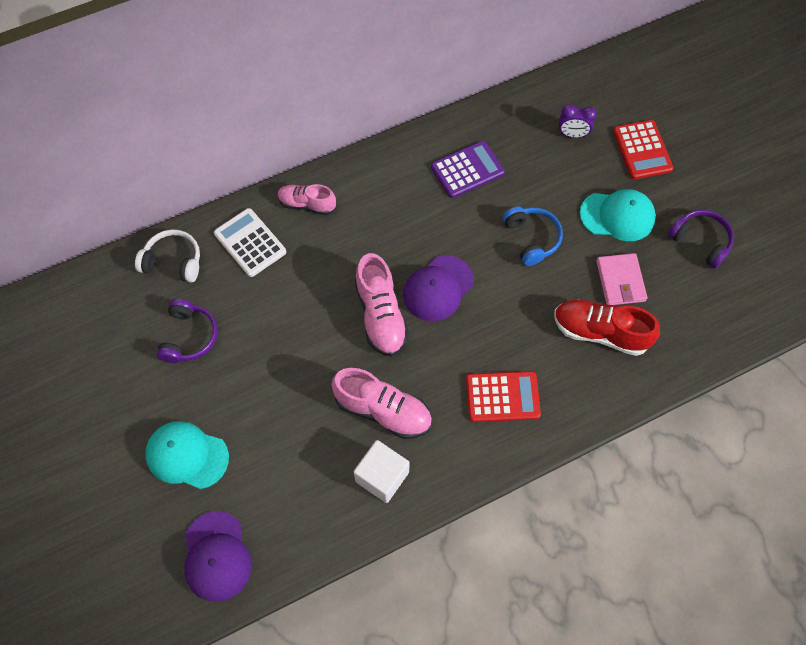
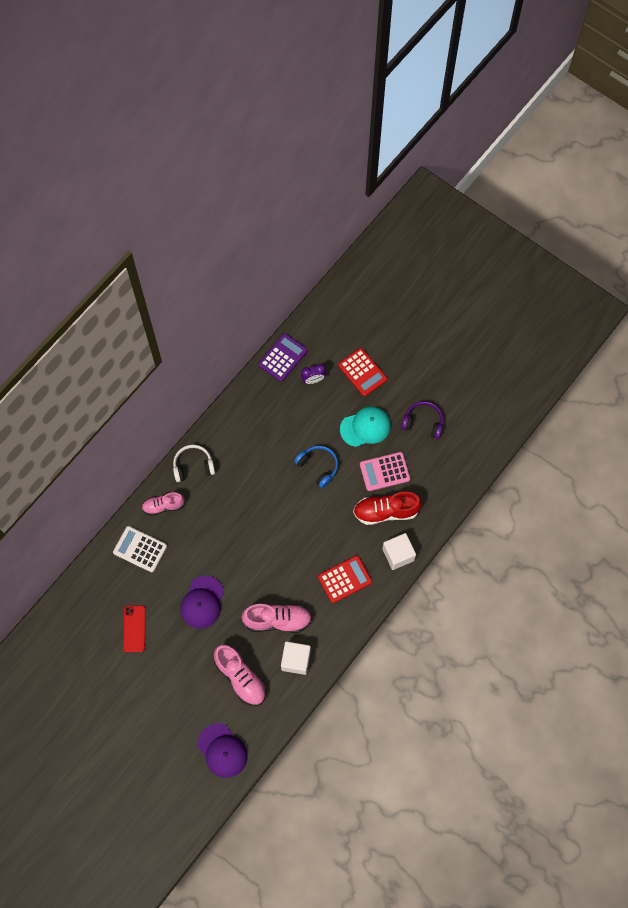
camera: 25 degrees left, 5 degrees up
(173, 262) = (97, 584): white headphones -> white headphones (193, 466)
(187, 455) = (173, 701): turquoise cap -> none
(189, 337) = (134, 628): purple headphones -> red phone
(381, 315) = (247, 560): pink shoe -> pink shoe (240, 677)
(438, 288) = (274, 527): purple cap -> purple cap (202, 602)
(467, 170) = (256, 436): purple calculator -> purple calculator (283, 357)
(593, 396) = (398, 554): none -> white cube
(620, 281) = (384, 472): pink wallet -> pink calculator

